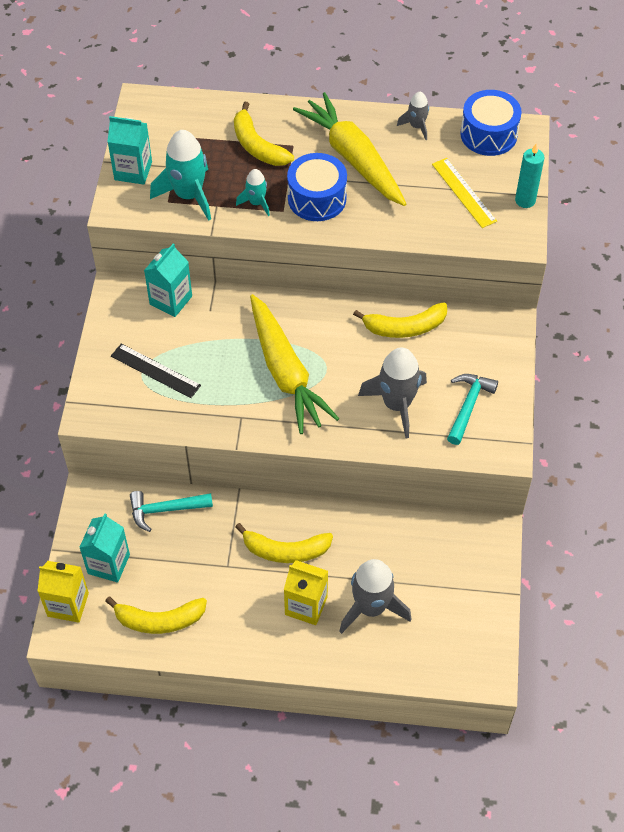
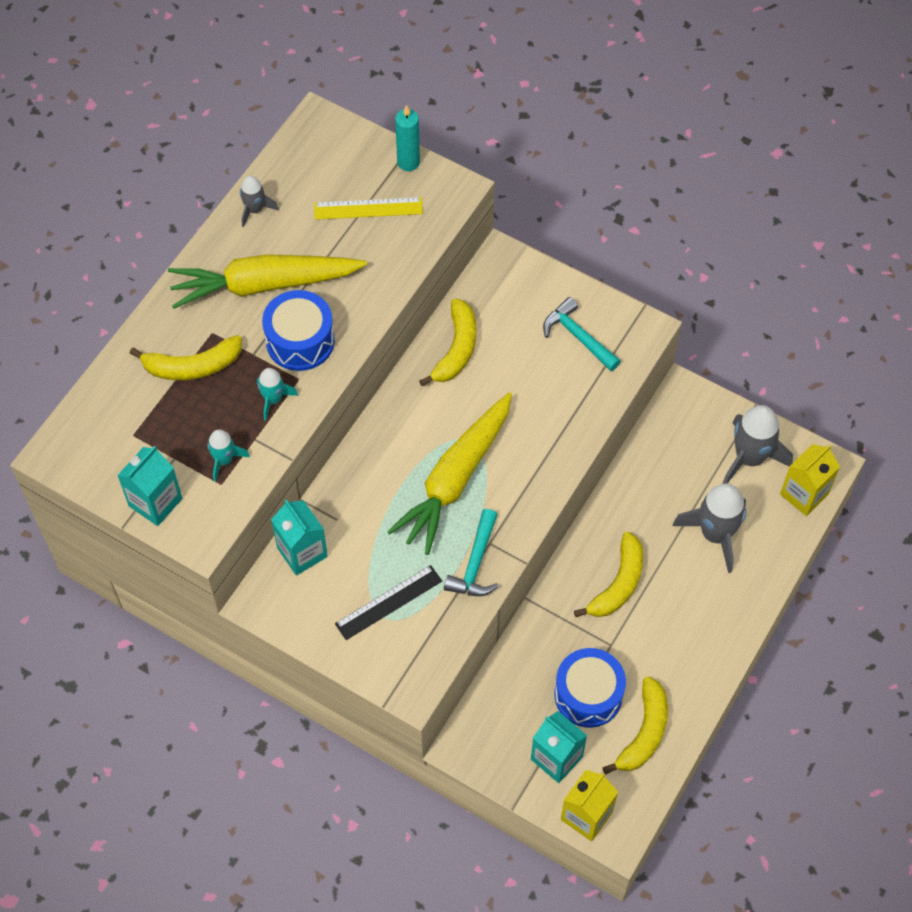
camera: 65 degrees left, 5 degrees up
(165, 510) = (517, 678): turquoise hammer -> turquoise hammer (475, 563)
(189, 195) = (224, 460): turquoise rocket -> turquoise rocket, size x0.54
(286, 372) = (455, 479): yellow carrot -> yellow carrot turned 120 degrees clockwise
(306, 605) = (688, 590): yellow carton -> yellow carton (804, 494)
(396, 404) = (545, 397): grey rocket -> grey rocket (749, 458)
(488, 134) = (304, 153): blue drum -> blue drum (588, 694)

